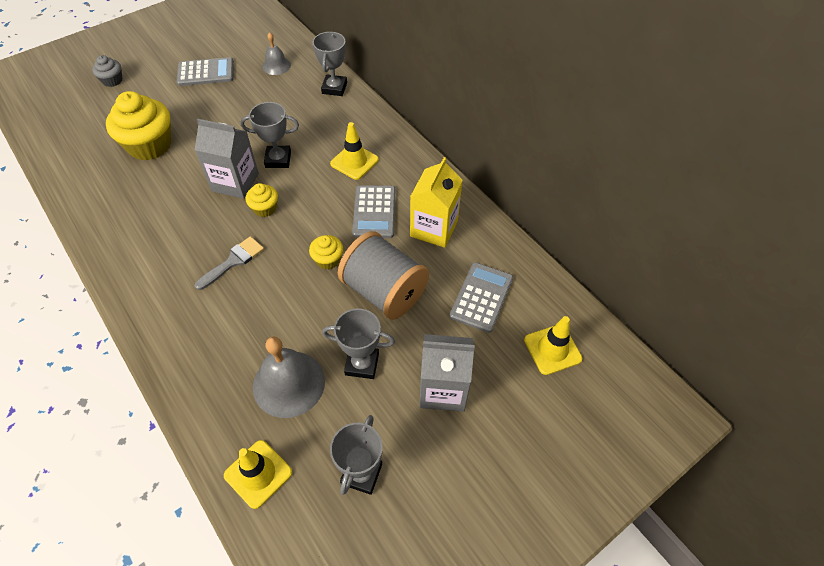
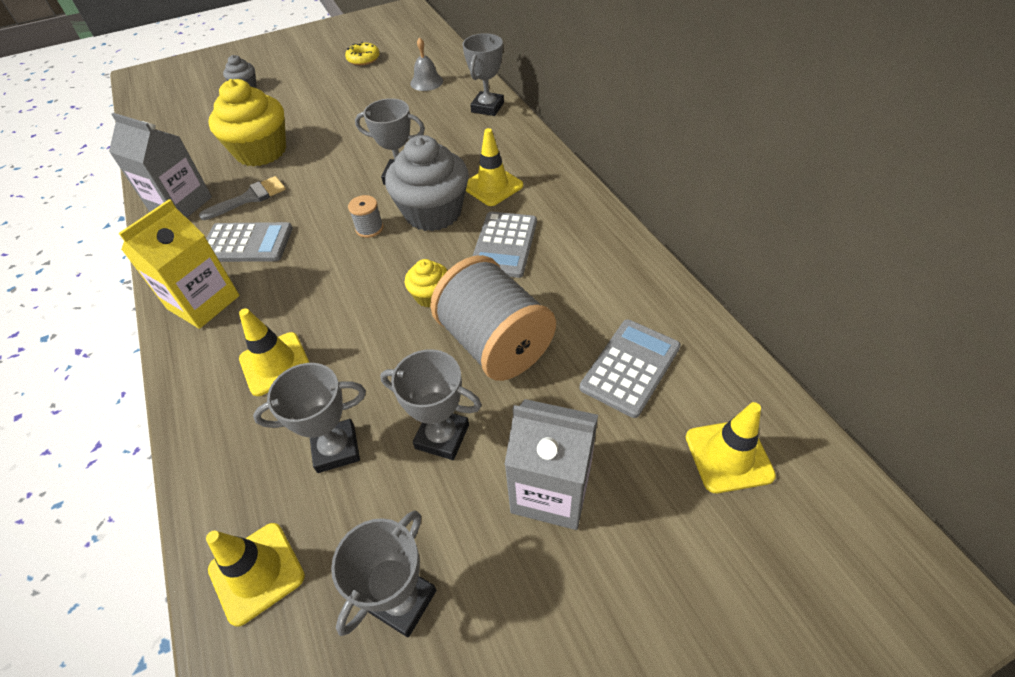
camera: 15 degrees right, 5 degrees down
(206, 72) = (346, 85): grey calculator -> grey calculator (247, 243)
(213, 44) = (363, 59): none -> yellow donut
(223, 328) = (275, 364): none -> yellow traffic cone
(233, 261) = (313, 285): grey brush -> grey brush (249, 198)
(235, 182) = (343, 197): grey carton -> grey carton (181, 204)
(265, 208) = (369, 228): yellow cupcake -> grey spool
(289, 383) = (336, 449): grey bell -> grey trophy
(312, 189) = (433, 212): none -> grey cupcake
(434, 228) = (579, 272): yellow carton -> yellow carton (203, 302)

